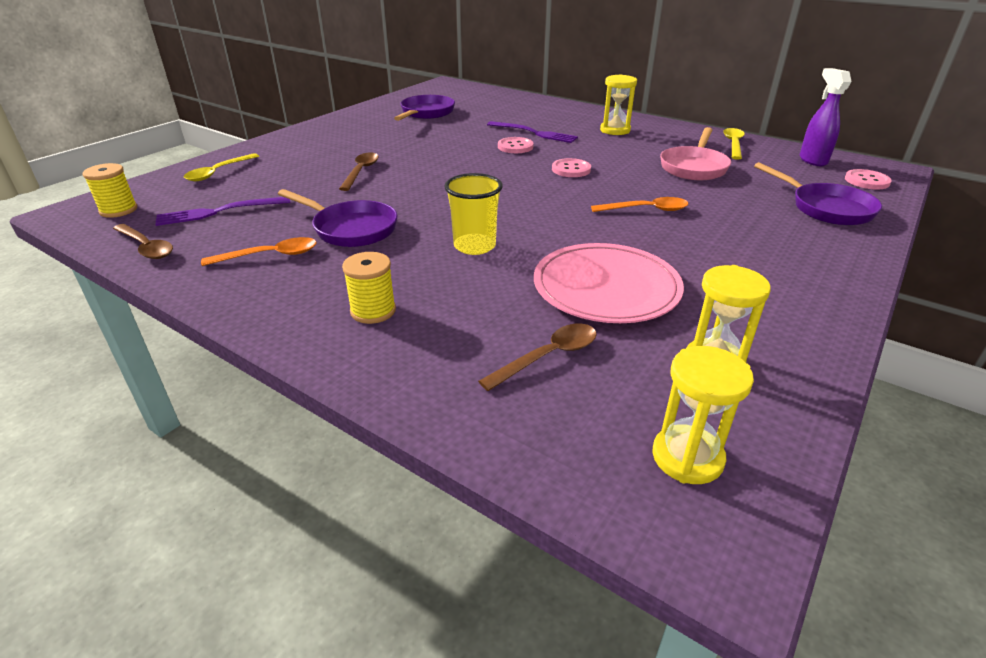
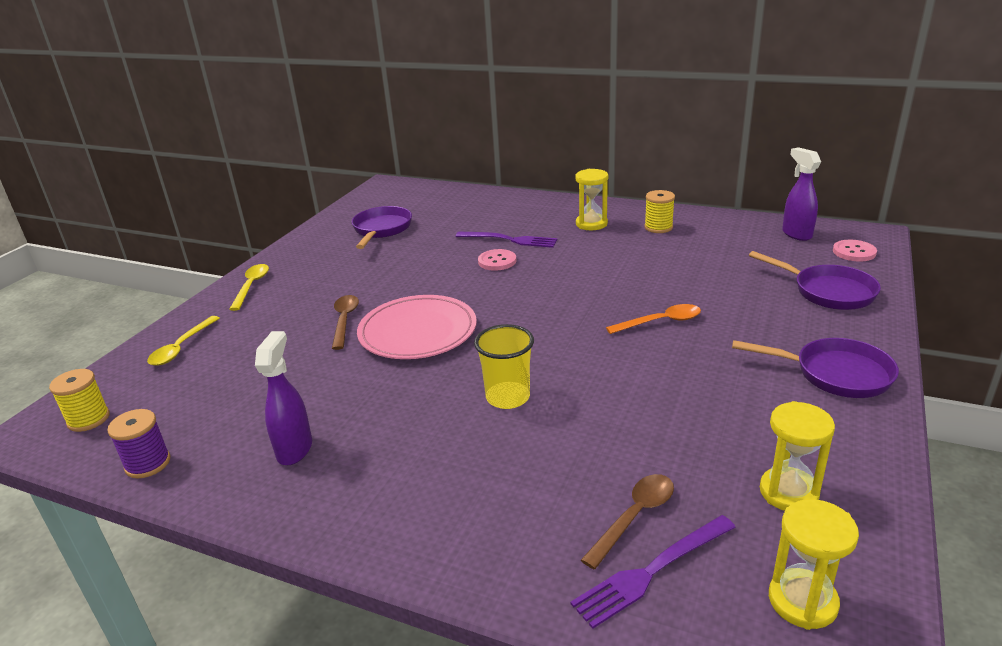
camera: 10 degrees left, 5 degrees down
(146, 247) = (148, 464): brown spoon -> purple spool
(219, 212) = (209, 401): purple fork -> purple fork (651, 571)
(270, 256) = (295, 449): orange spoon -> purple spray bottle
(351, 229) = (368, 398): purple pan -> purple pan (836, 374)
(373, 311) = (438, 497): yellow spool -> yellow spool (658, 227)
(571, 169) = (566, 282): pink button -> none
(606, 288) = (658, 425): pink plate -> pink plate (418, 332)
(694, 167) = (687, 260): pink pan -> none
(733, 144) = (715, 225): yellow spoon -> yellow spoon (251, 286)

